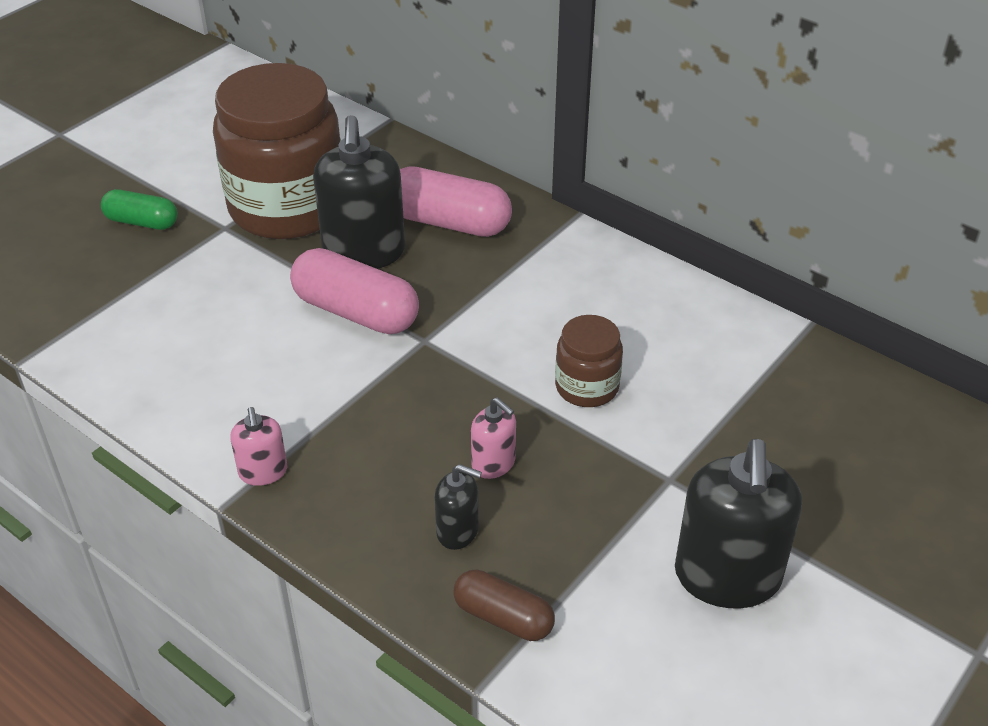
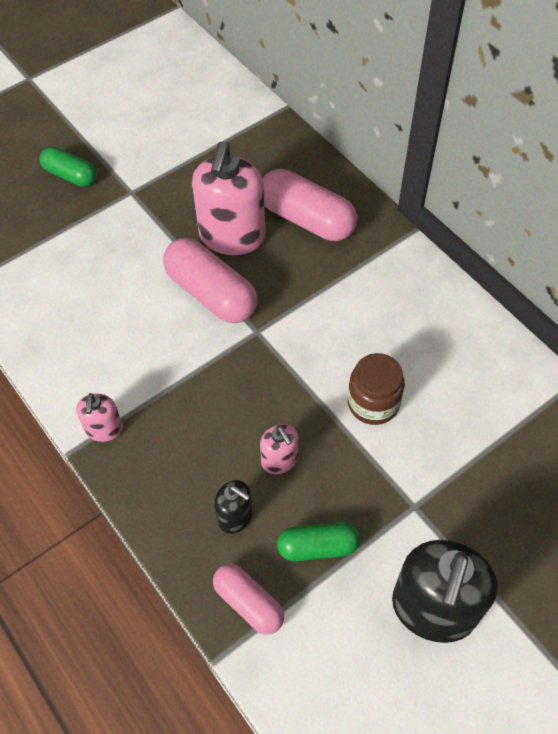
camera: 15 degrees right, 15 degrees up
(287, 207) = (184, 181): brown jar -> none
(364, 252) = (232, 236): black soap dispenser -> pink soap dispenser
(503, 617) = (248, 603): brown capsule -> pink capsule
(569, 542) = (318, 547): none -> green capsule

